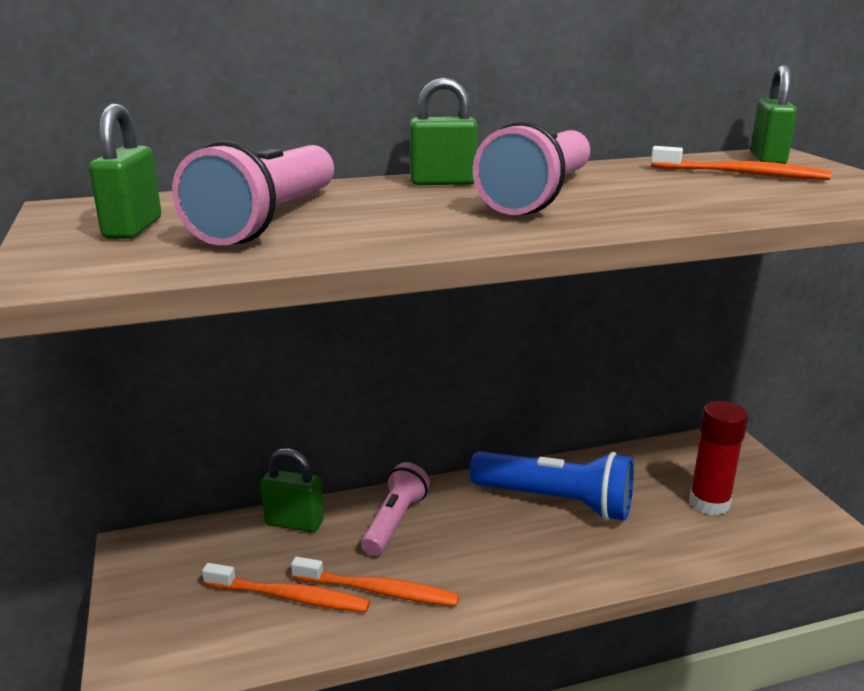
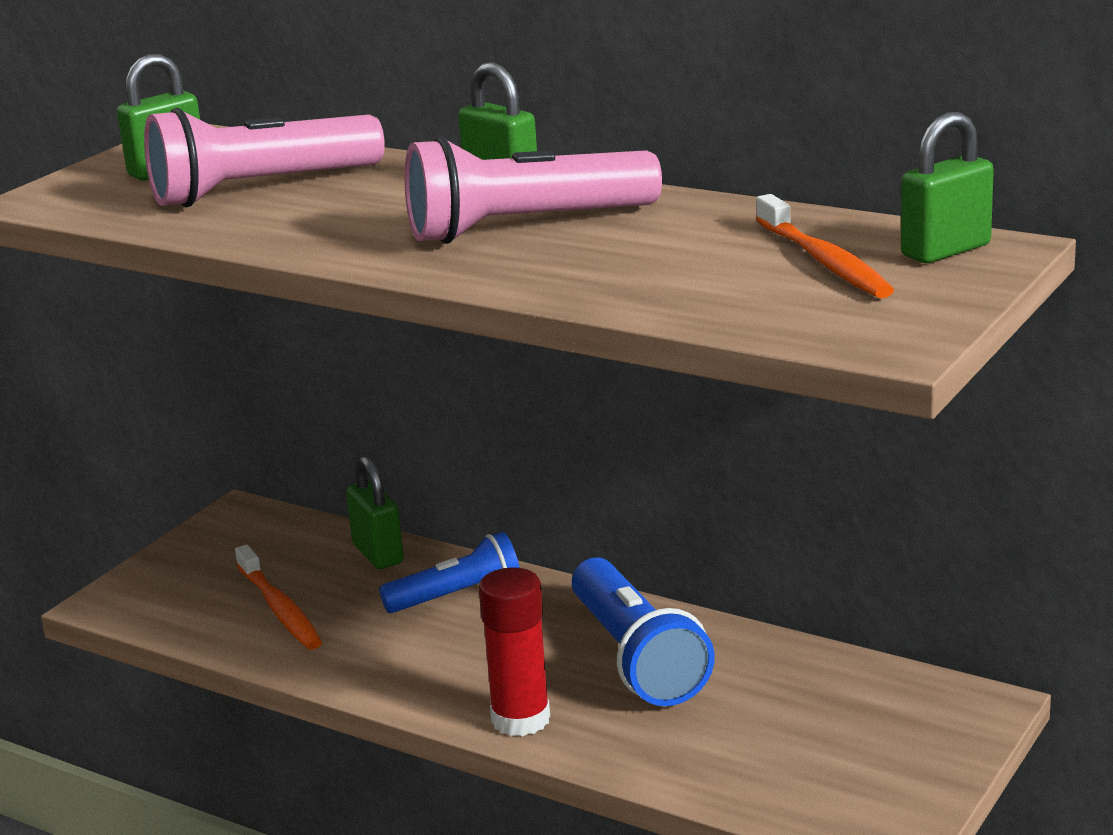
camera: 50 degrees right, 0 degrees up
(378, 590) = (347, 641): orange toothbrush -> none
(395, 522) = (457, 596): pink flashlight -> blue flashlight
(709, 503) = (798, 746): red glue stick -> red glue stick (520, 719)

